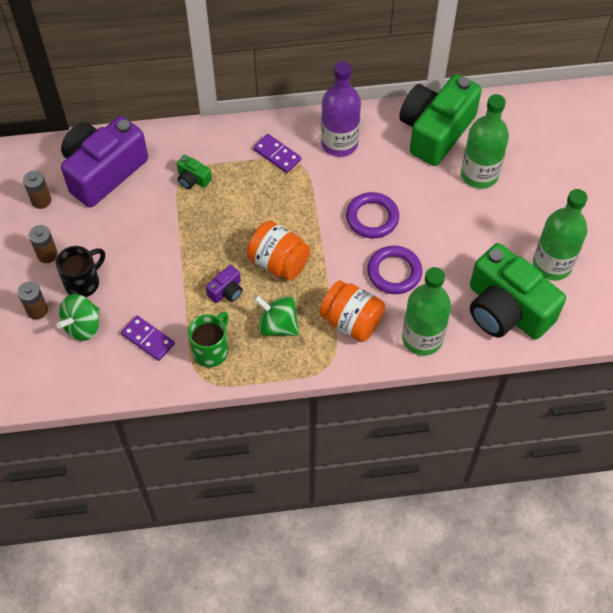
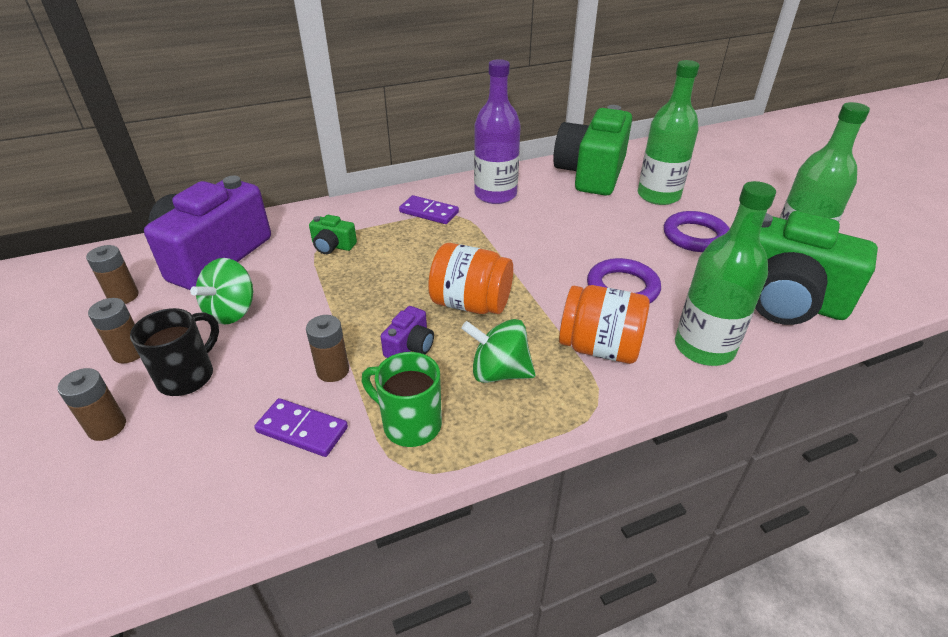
camera: 15 degrees left, 20 degrees down
(82, 326) = (188, 434): green spinning top -> green spinning top (232, 312)
(173, 299) = (333, 370): none -> brown battery
(211, 350) = (410, 424): green mug -> green mug turned 75 degrees counterclockwise
(372, 218) = (565, 245): purple ring -> purple ring (695, 236)

